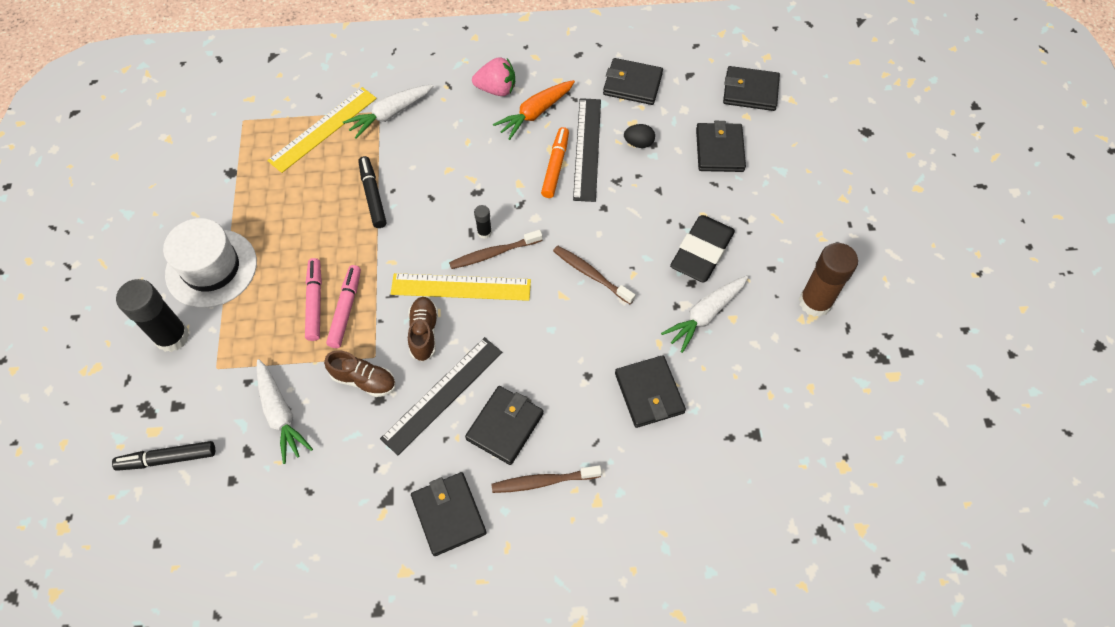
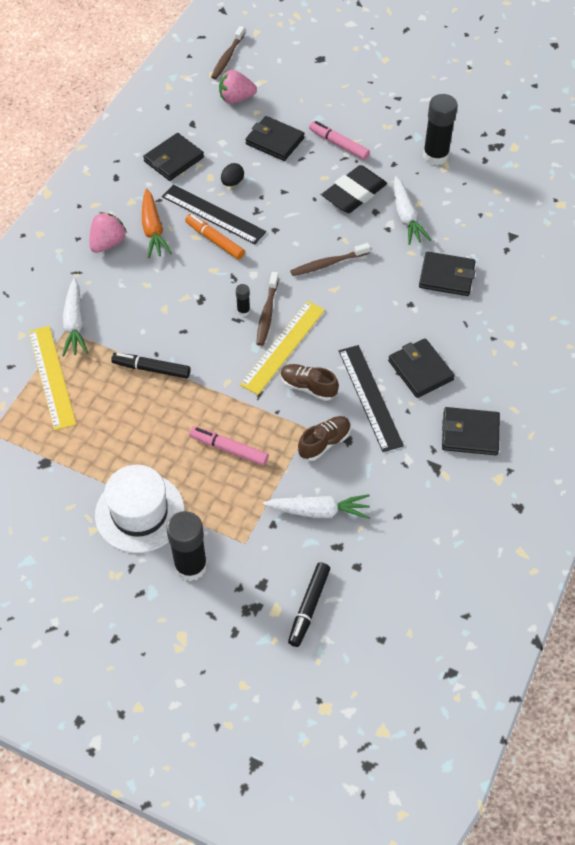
camera: 60 degrees left, 5 degrees down
(346, 309) = (251, 430): pink marker -> pink marker (339, 144)
(543, 481) = (477, 366): brown toothbrush -> brown toothbrush (227, 57)
(701, 252) = (354, 193): black eraser -> black eraser turned 75 degrees clockwise
(750, 91) = (236, 98): black wallet -> pink strawberry
(815, 302) = (435, 156): brown glue stick -> black glue stick

